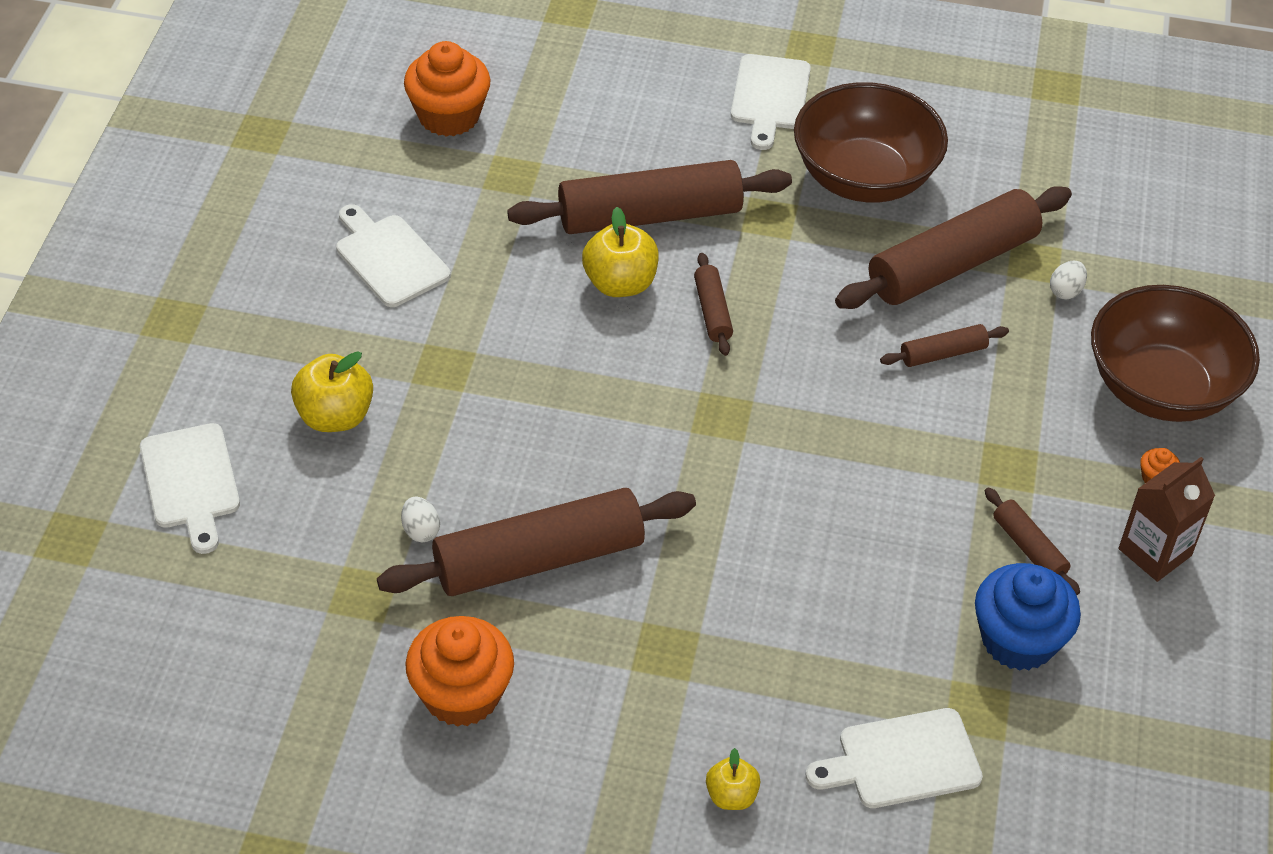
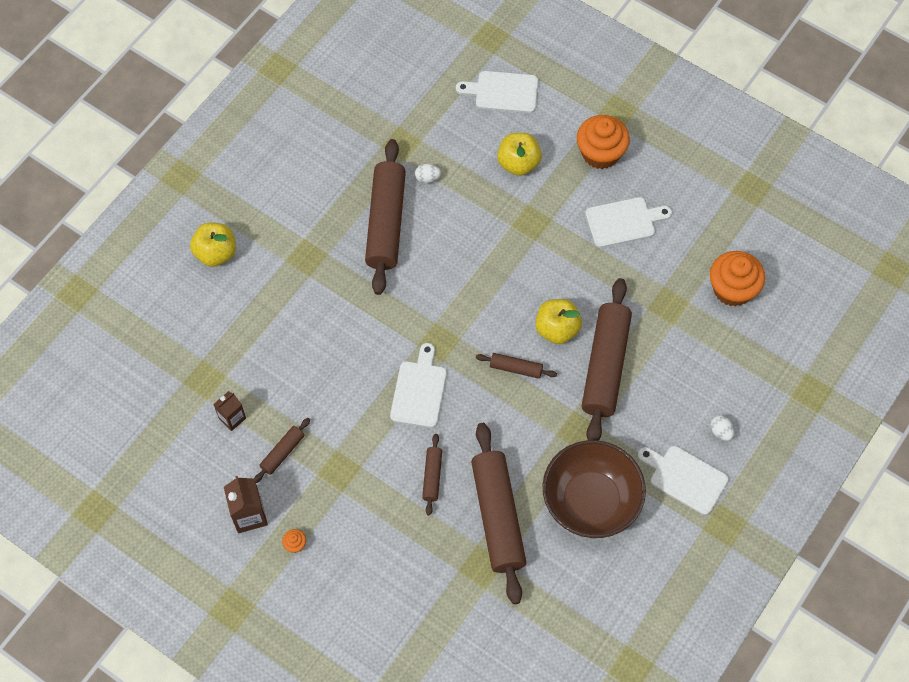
camera: 115 degrees right, 15 degrees up
(462, 694) = (325, 165): orange cupcake -> orange cupcake (600, 153)
(731, 796) = (216, 253): yellow apple -> yellow apple, size x1.69
(902, 760) = (195, 332): white cutting board -> white cutting board (419, 390)
(1018, 640) = (232, 418): blue cupcake -> brown carton
(1029, 548) = (282, 453): brown rolling pin -> brown rolling pin turned 45 degrees counterclockwise
(1065, 291) = (450, 572): white egg -> white egg (720, 432)
(1161, 388) = (354, 584): brown bowl -> none

